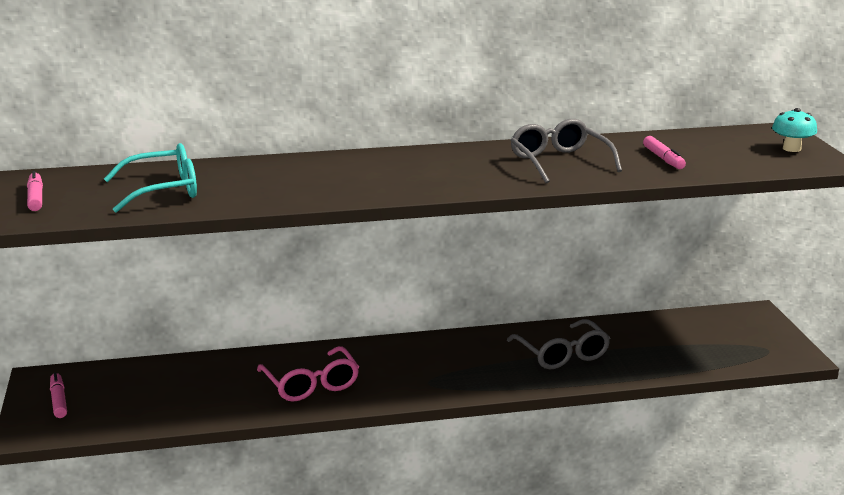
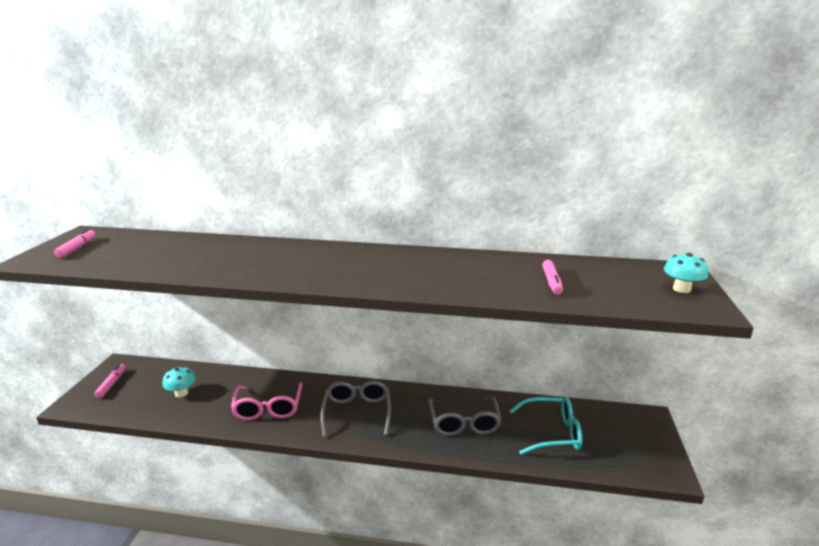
camera: 20 degrees right, 0 degrees up
(163, 190) = (156, 254): turquoise glasses -> turquoise glasses (552, 433)
(175, 391) = (181, 393): none -> turquoise mushroom
(559, 162) = (460, 272): grey glasses -> grey glasses (357, 412)

